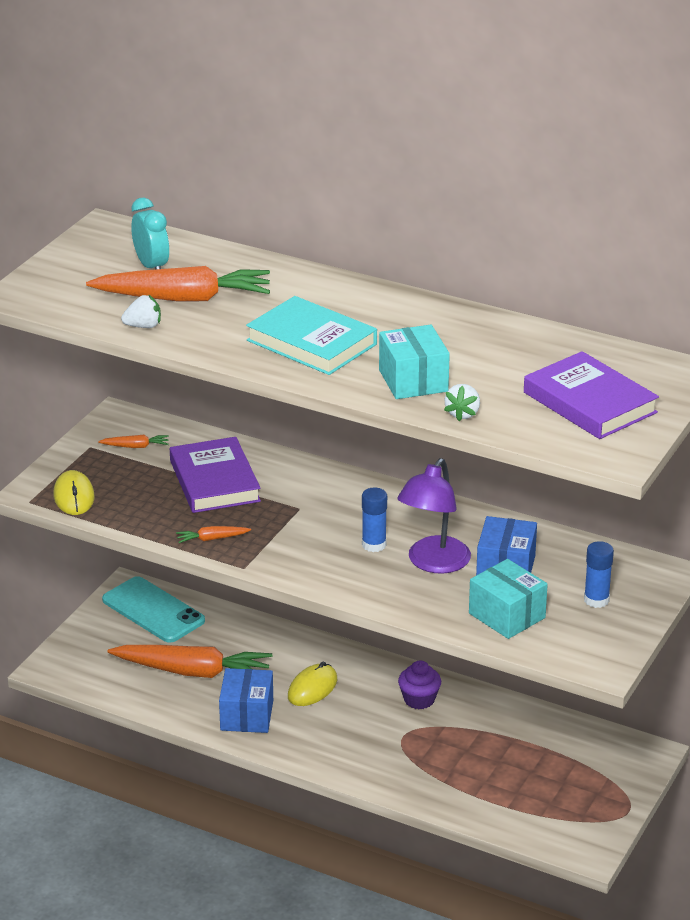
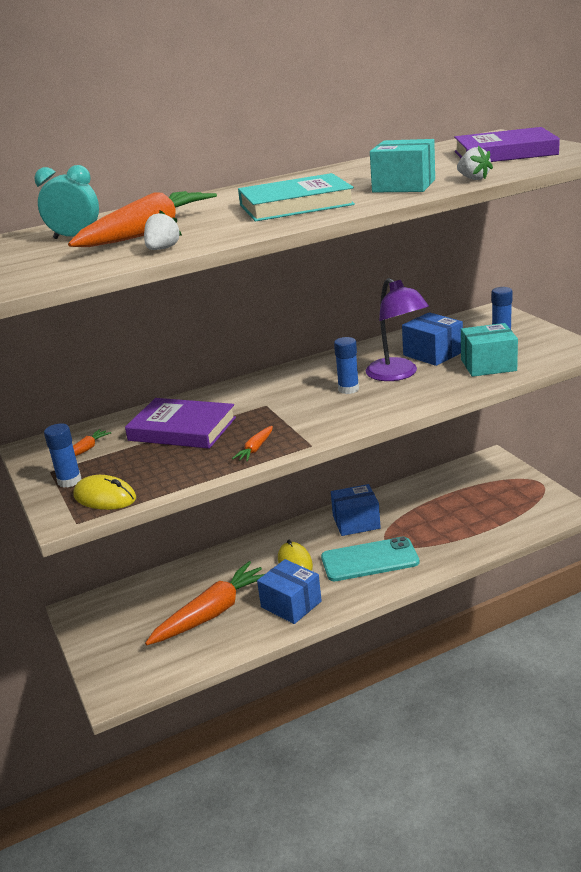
camera: 50 degrees left, 5 degrees down
(83, 465) = (69, 481): none -> blue glue stick
(153, 610) = (118, 607): turquoise phone -> turquoise phone (369, 560)
(419, 700) = (356, 522): purple cupcake -> blue box

